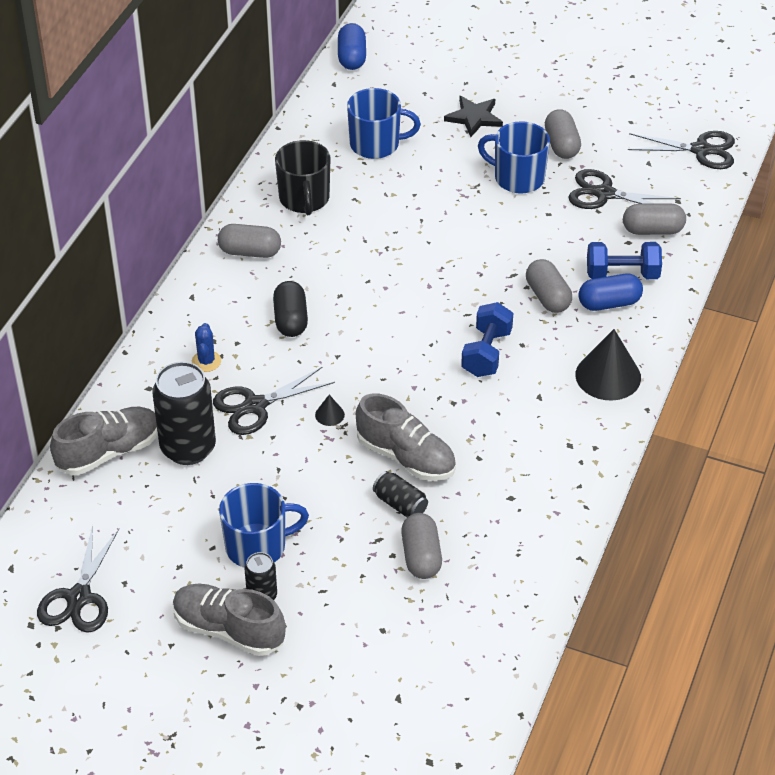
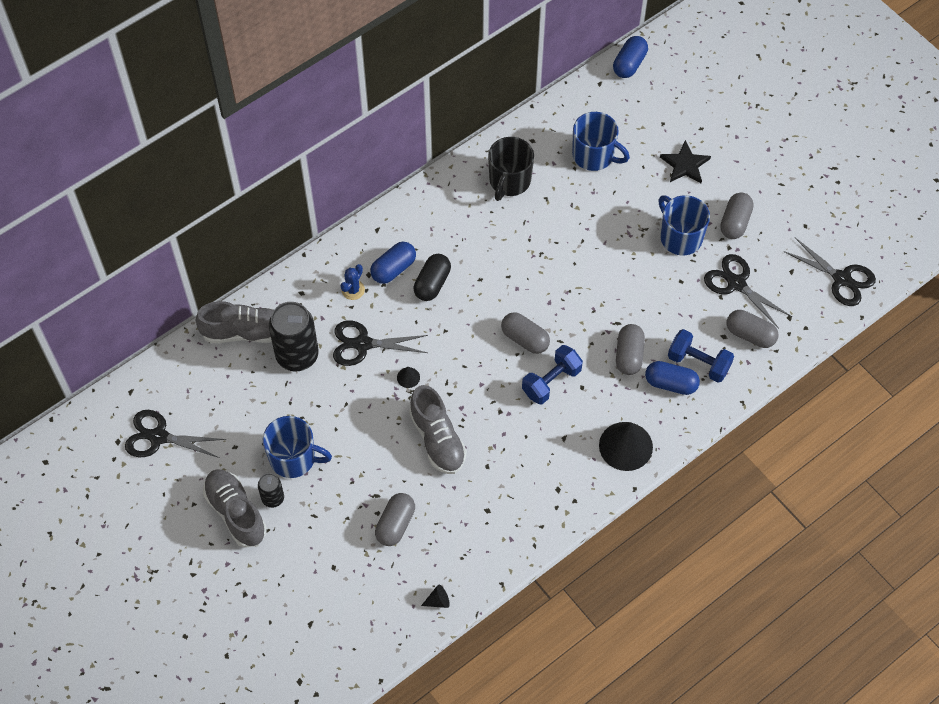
camera: 30 degrees right, 15 degrees up
(79, 598) = (158, 437): black scissors -> black scissors turned 60 degrees clockwise
(237, 324) = (393, 269): none -> blue capsule
(250, 252) = (441, 210): grey capsule -> grey capsule (525, 339)
(400, 504) = (408, 475): black can -> none
(524, 606) = (438, 601): none -> black cone

